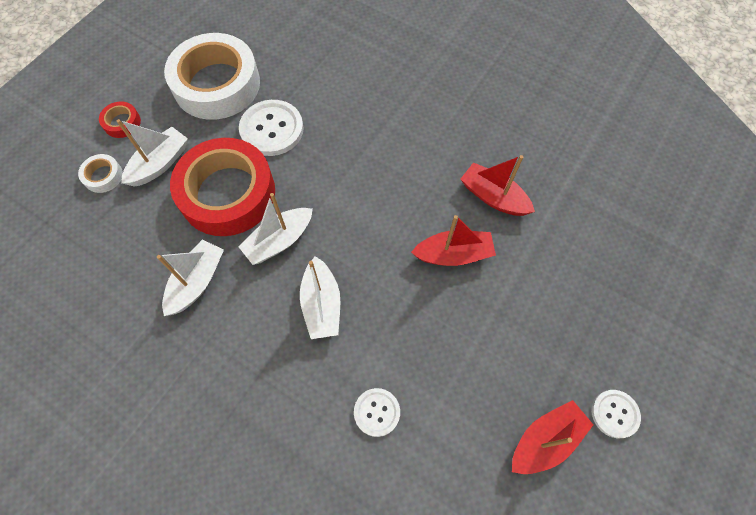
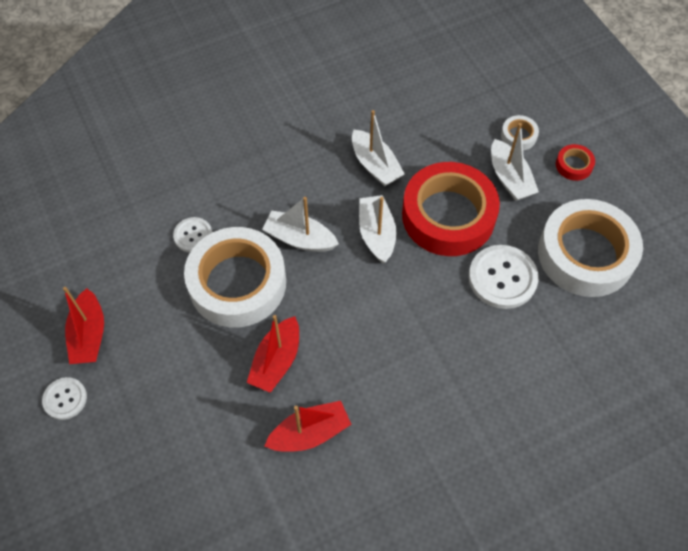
camera: 120 degrees right, 5 degrees down
(402, 333) = (237, 283): none -> white tape

